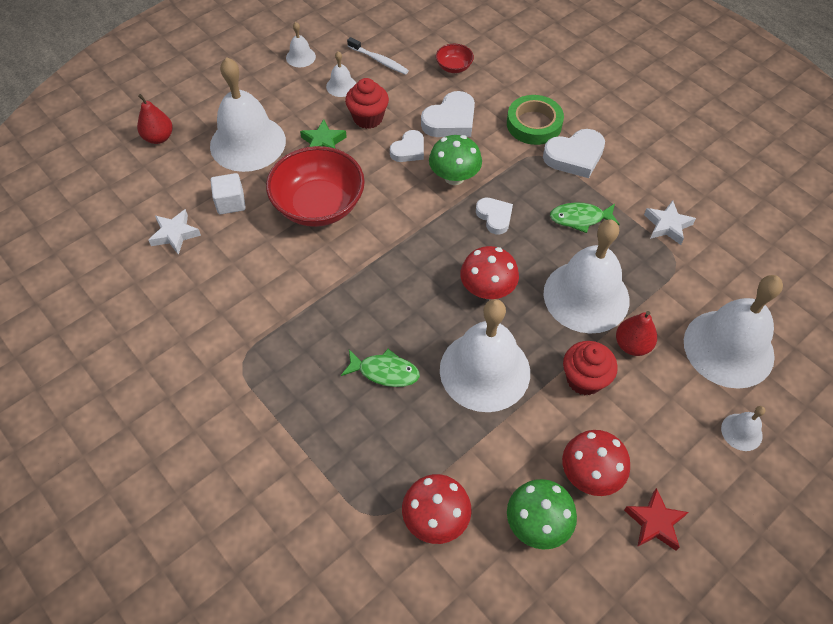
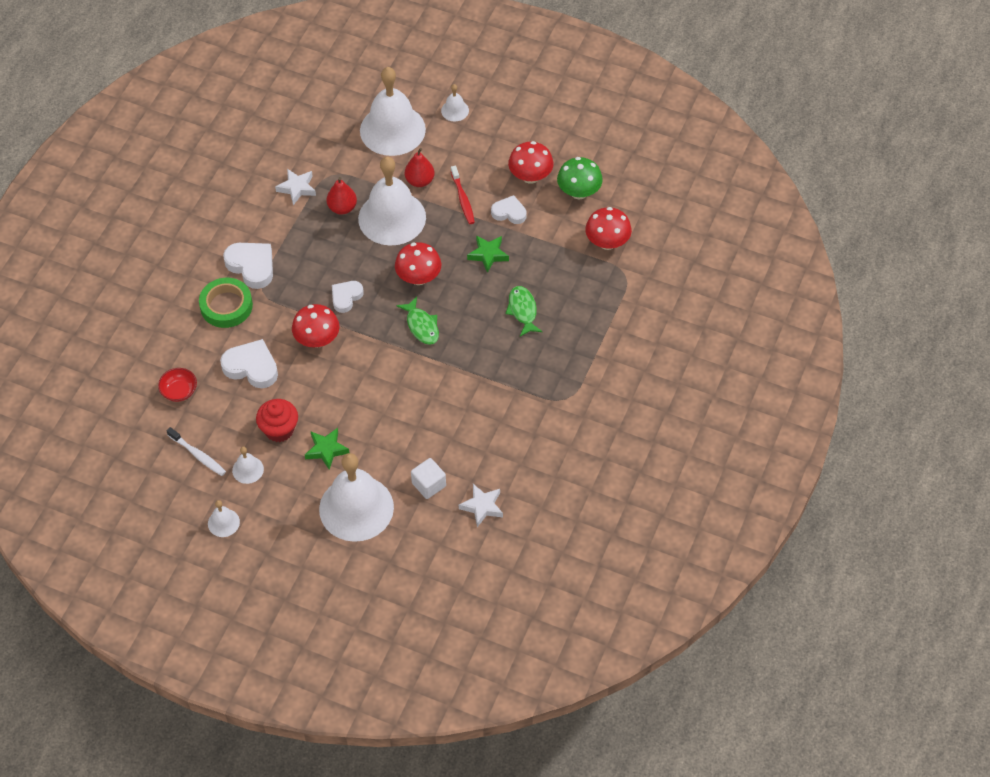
camera: 115 degrees left, 0 degrees up
(159, 138) = (386, 583): red pear -> red pear (342, 208)
(318, 205) = (397, 420): red bowl -> none
(379, 60) = (198, 455): white toothbrush -> white toothbrush turned 120 degrees clockwise
(409, 150) = (302, 383): white heart -> white heart (509, 212)
(454, 177) = (317, 339): green mushroom -> red mushroom
(485, 370) = (488, 255): white bell -> green star
(580, 218) = (318, 243): green fish -> green fish (421, 326)
(584, 379) = (463, 199): red cupcake -> red toothbrush
(655, 522) = (543, 137): red star -> none

